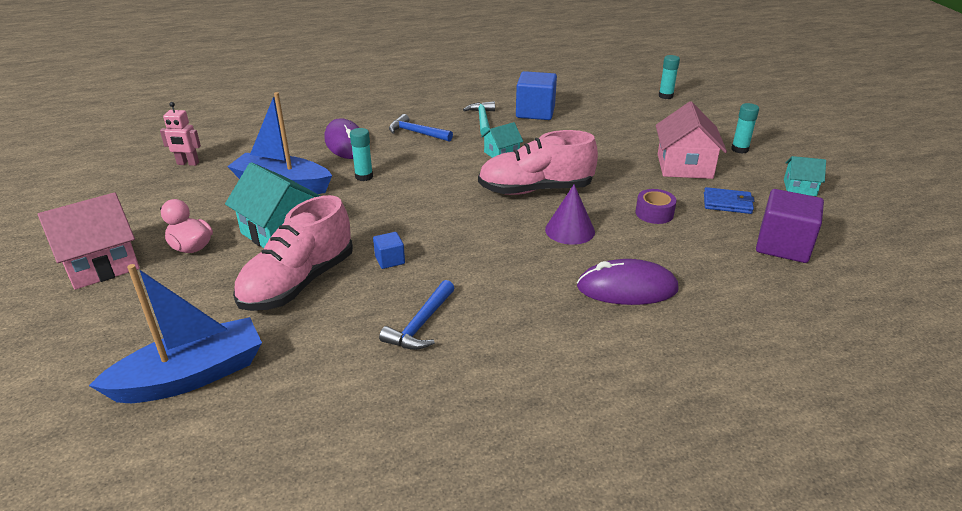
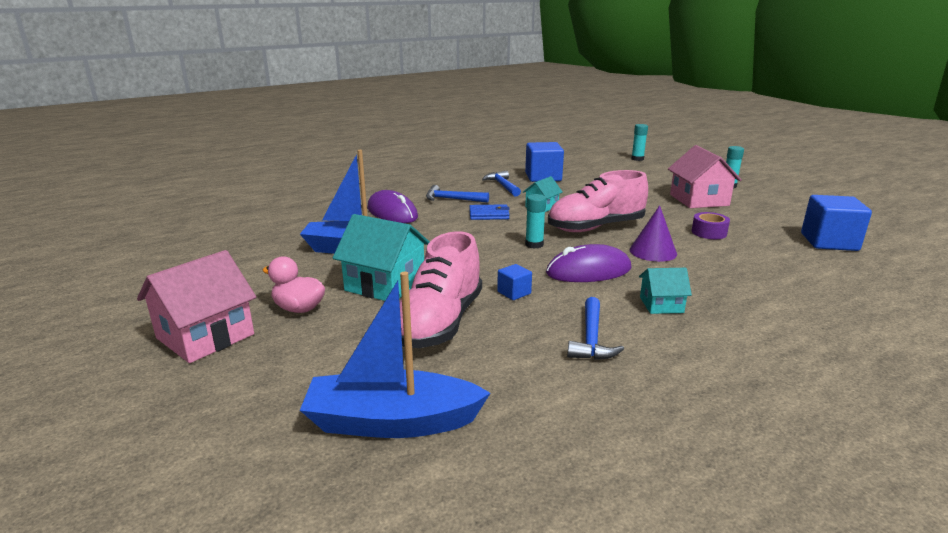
camera: 15 degrees left, 10 degrees down
(188, 163) = (241, 242): pink robot -> none
(191, 376) = (392, 421): blue boat -> blue boat turned 135 degrees counterclockwise
(364, 176) = (431, 234): turquoise glue stick -> turquoise glue stick (534, 244)
(482, 120) = (503, 186): turquoise hammer -> blue hammer
(627, 288) = (742, 285): purple mouse -> purple mouse (588, 271)
(727, 203) = (757, 220): blue wallet -> blue wallet (489, 215)
(783, 246) = (829, 242): purple cube -> blue cube
(799, 187) = (798, 205): turquoise house -> turquoise house (661, 305)

